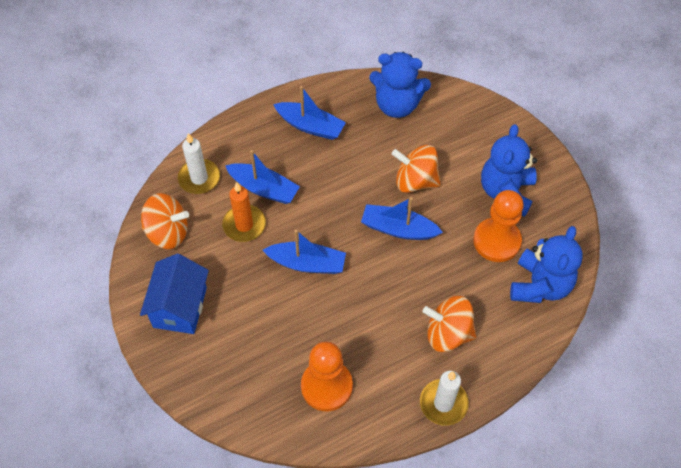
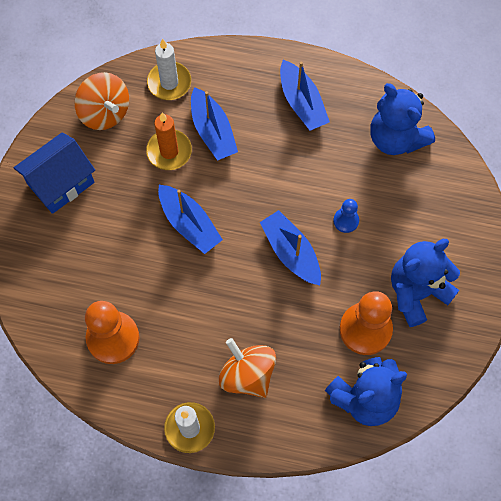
camera: 40 degrees right, 10 degrees up
(415, 181) = (346, 220): orange spinning top -> blue pawn

